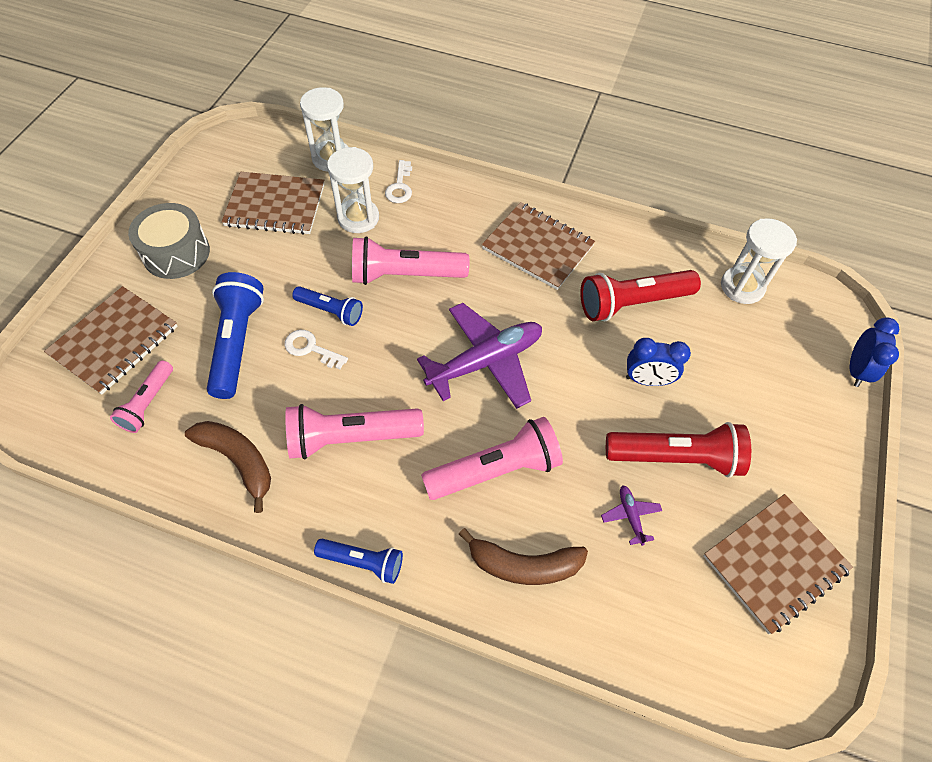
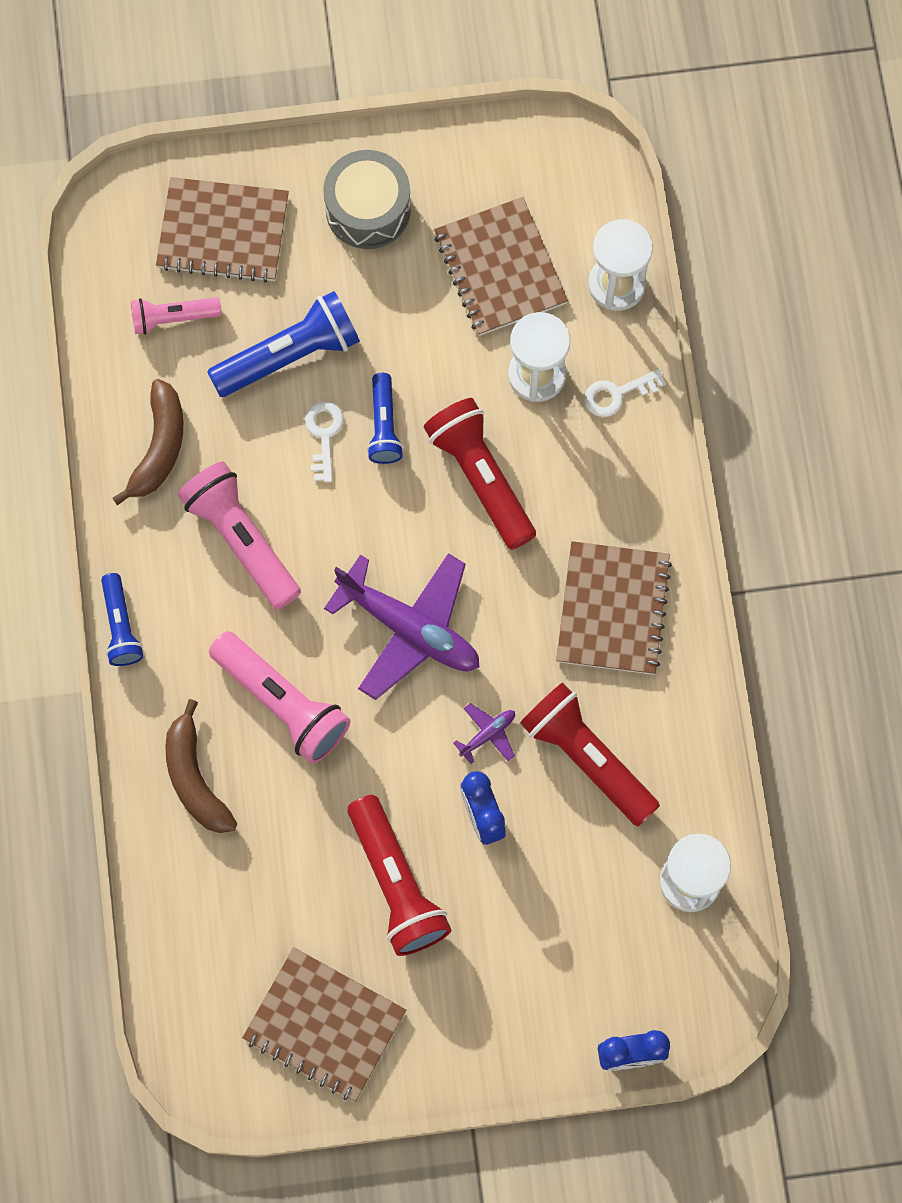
camera: 65 degrees right, 15 degrees up
(405, 275) = (481, 477): pink flashlight -> red flashlight
(630, 516) = (301, 861): purple plane -> purple plane (488, 734)

